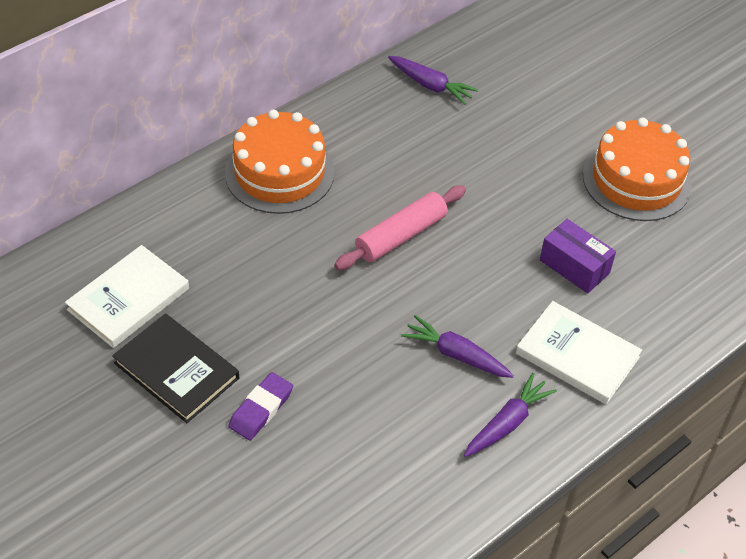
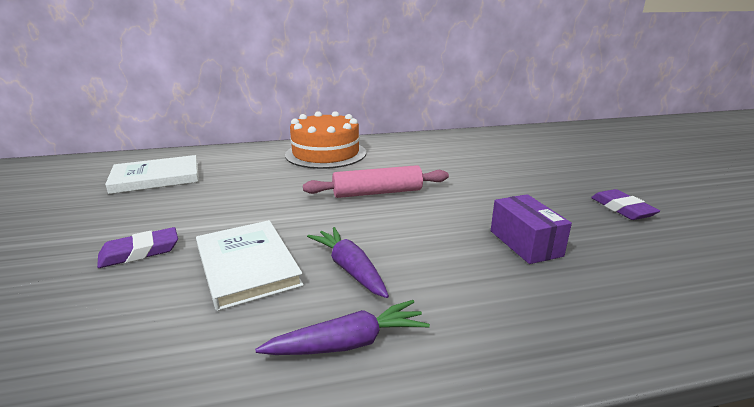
camera: 30 degrees right, 25 degrees down
(176, 370) = (124, 214): black book -> none
(430, 85) = (466, 143): purple carrot -> none
(577, 355) = (485, 309): white book -> white book (247, 266)
(636, 180) = (622, 209): orange cake -> purple eraser

